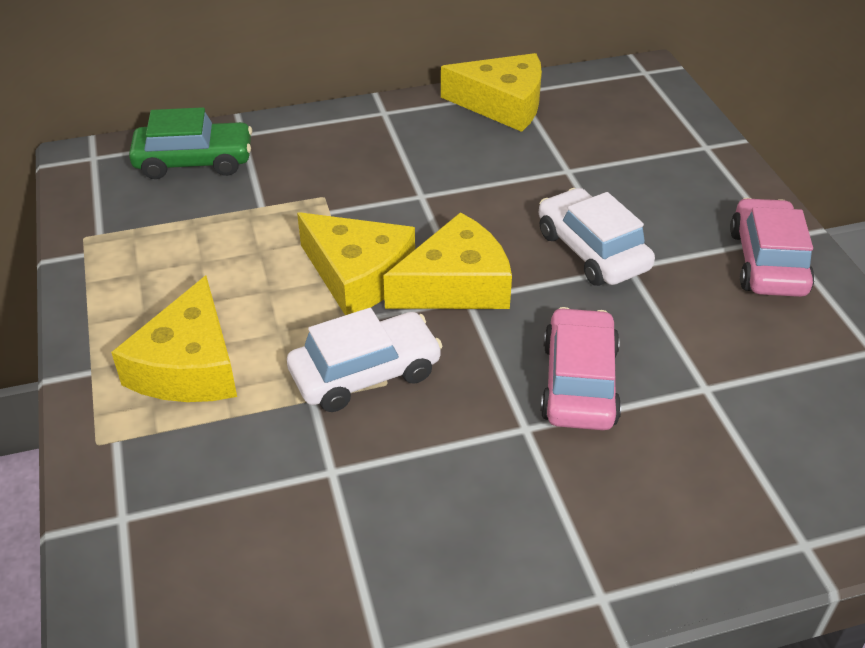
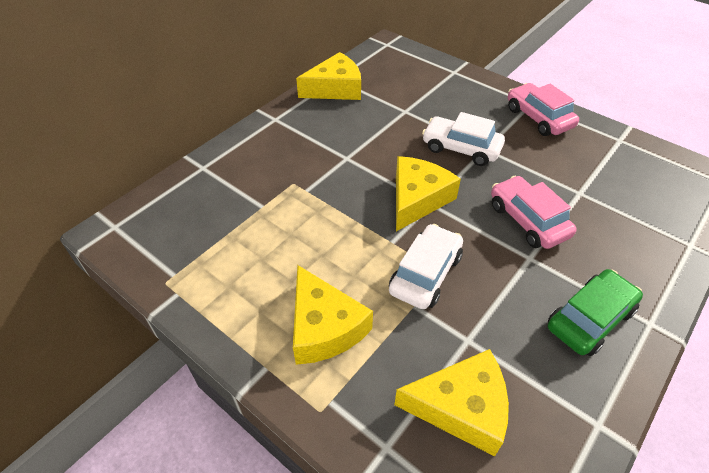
camera: 35 degrees left, 5 degrees up
(194, 161) = (189, 198): green car -> green car (589, 319)
(358, 275) = (362, 220): yellow cheese -> yellow cheese (461, 407)

